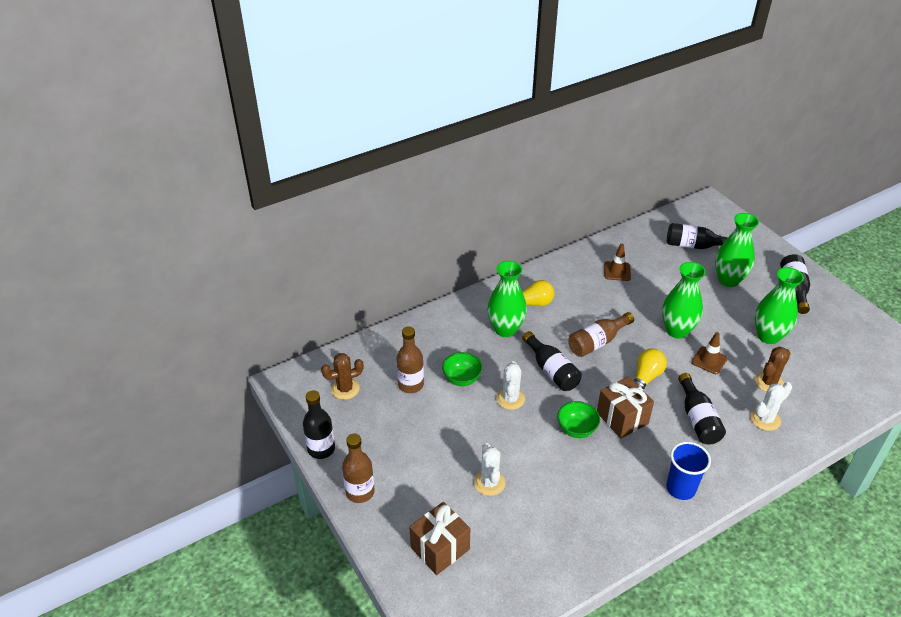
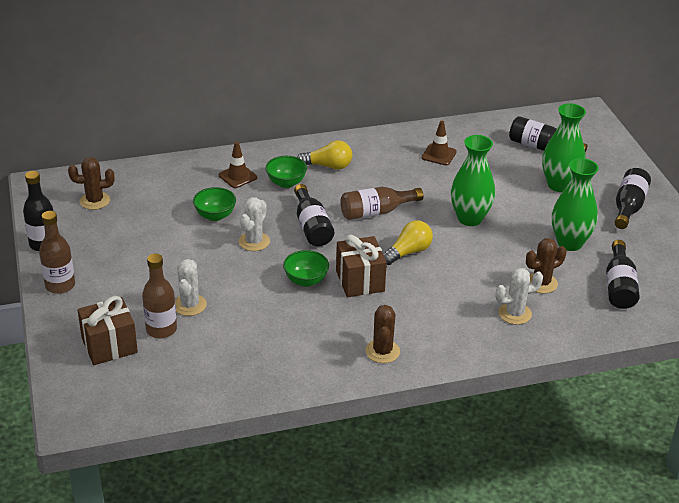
camera: 15 degrees right, 5 degrees down
(411, 385) = (161, 210): brown bottle -> brown bottle (161, 329)
(505, 329) = (286, 183): green vase -> green bowl
(680, 488) = (382, 351): blue cup -> brown cactus
(697, 419) = (440, 298): black bottle -> black bottle (619, 286)
(709, 360) = (487, 251): brown traffic cone -> brown traffic cone (237, 176)

